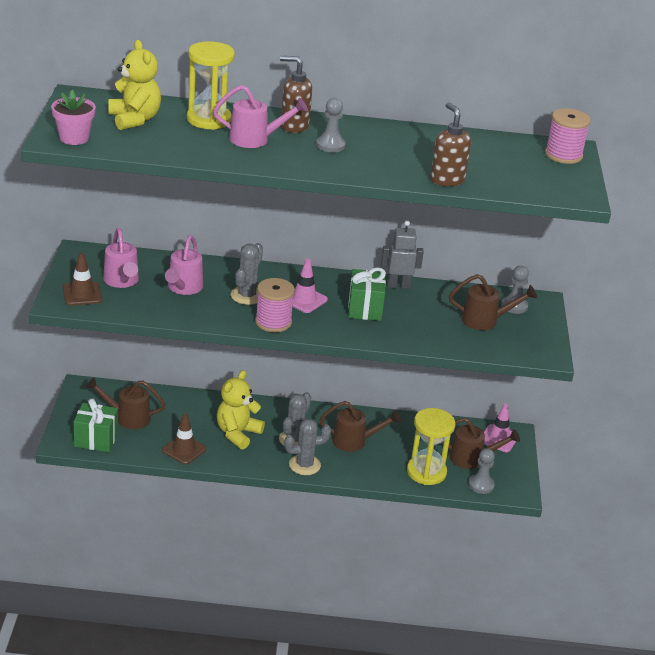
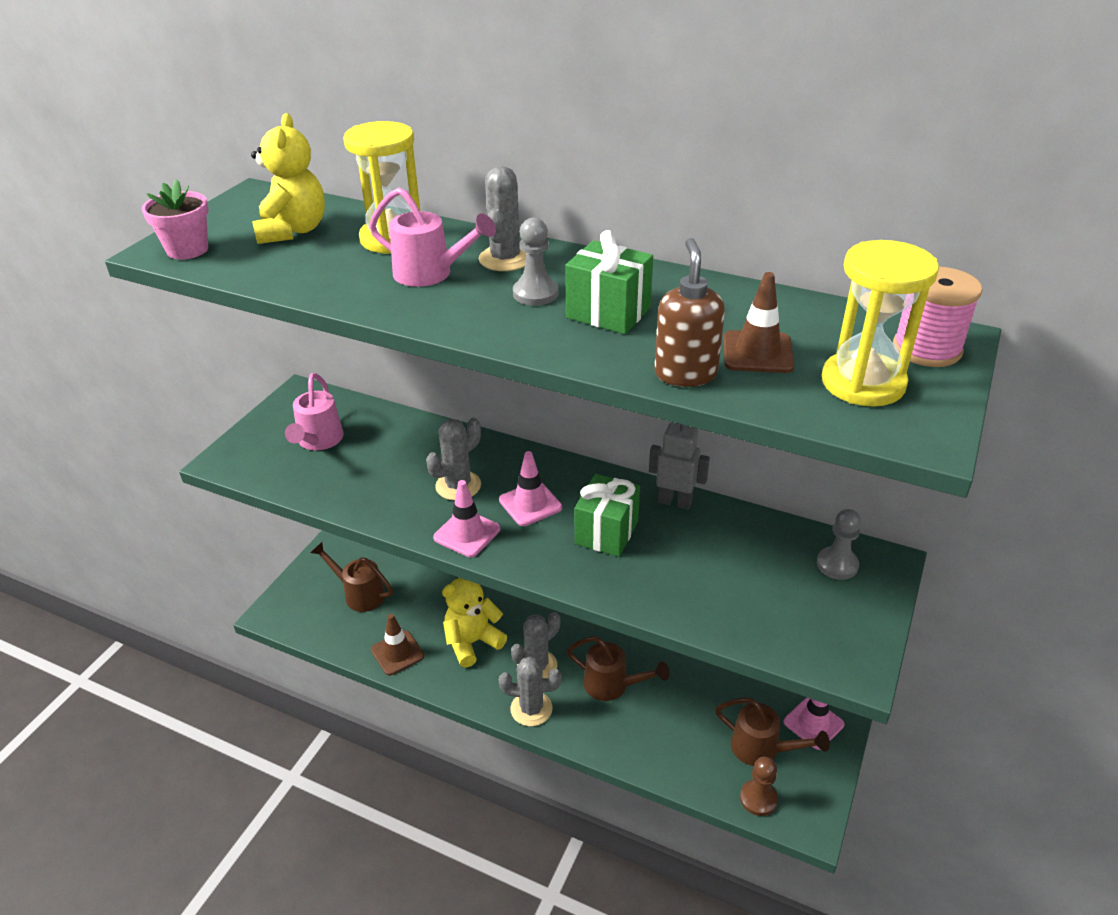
camera: 25 degrees right, 5 degrees up
(82, 294) = (259, 452): brown traffic cone -> brown traffic cone (757, 352)
(96, 440) = (308, 617): green gift -> green gift (608, 313)
(183, 288) = (385, 462): pink watering can -> none
(273, 322) = (467, 533): pink spool -> pink traffic cone
(294, 126) = (505, 259): brown soap dispenser -> grey cactus
(426, 472) = (688, 757): yellow hourglass -> yellow hourglass (863, 383)
(481, 485) = (758, 798): grey pawn -> brown pawn
(485, 321) = (779, 584): brown watering can -> none

